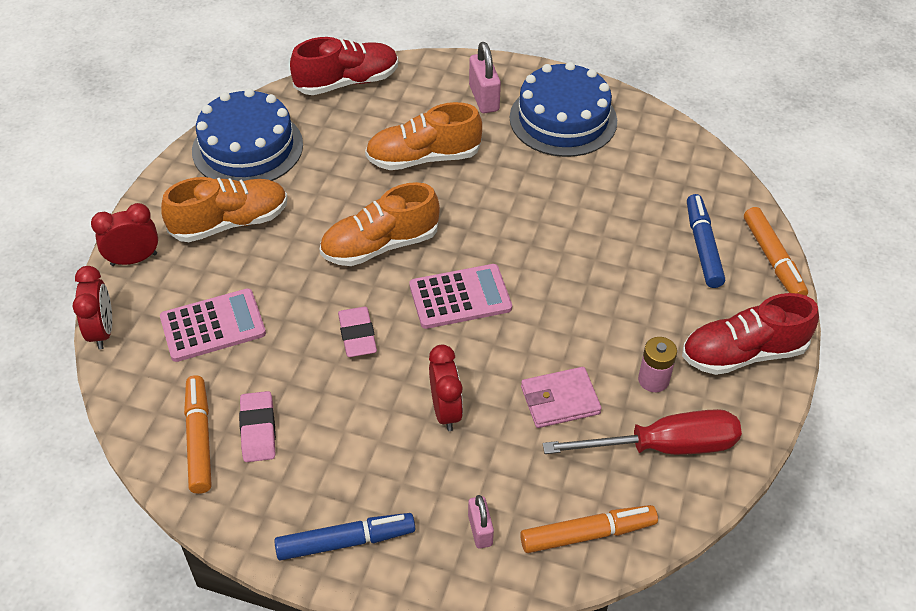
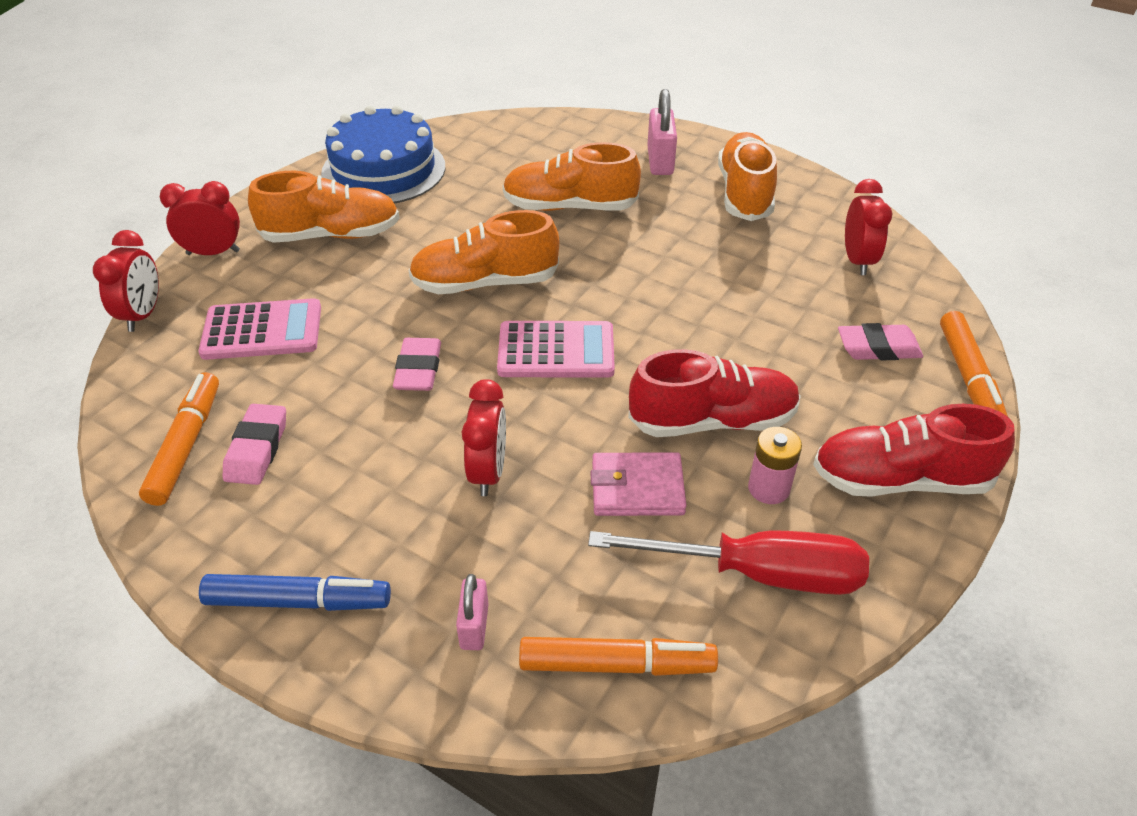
camera: 15 degrees right, 5 degrees down
(347, 82) = (516, 127): red shoe -> red shoe (712, 421)
(563, 119) = (744, 193): blue cake -> orange shoe
(668, 169) = (857, 260): none -> red clock
(702, 246) = (878, 348): blue marker -> pink eraser

